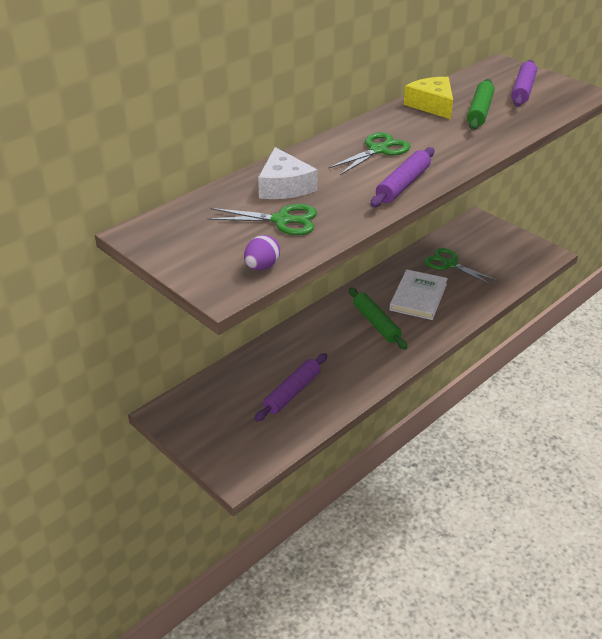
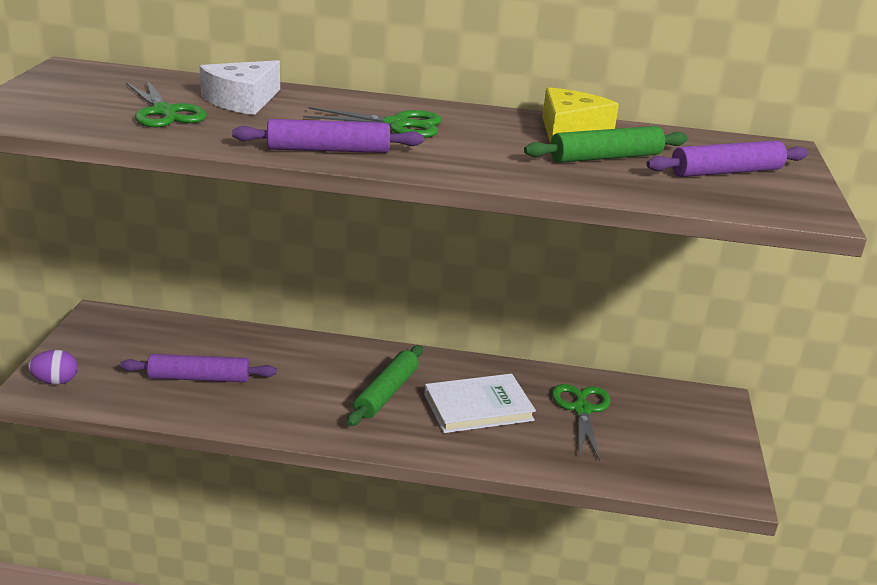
camera: 50 degrees right, 10 degrees down
(262, 267) = (54, 121): purple egg -> purple egg (56, 381)

